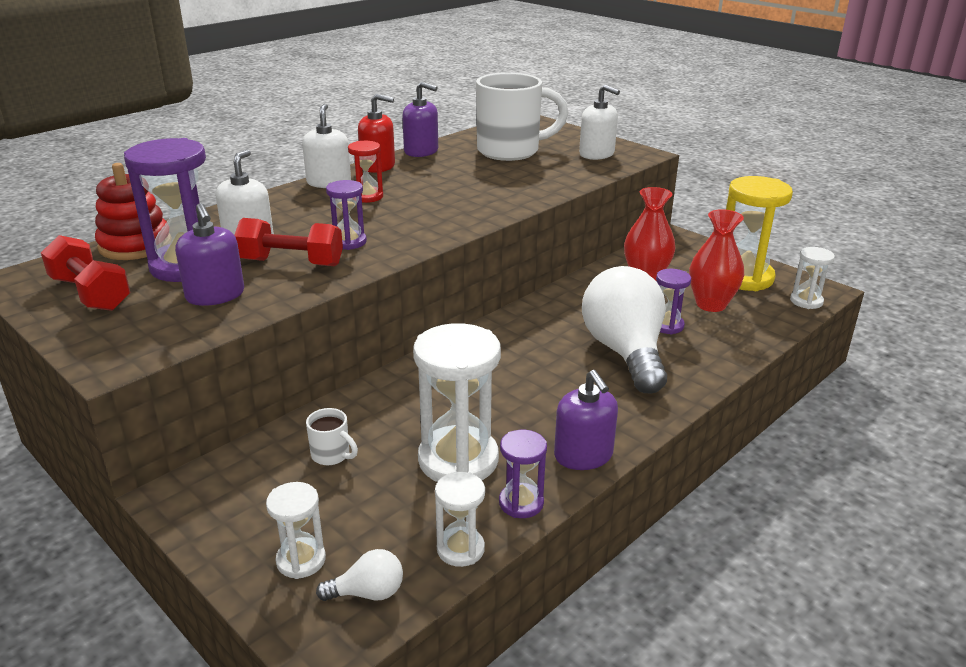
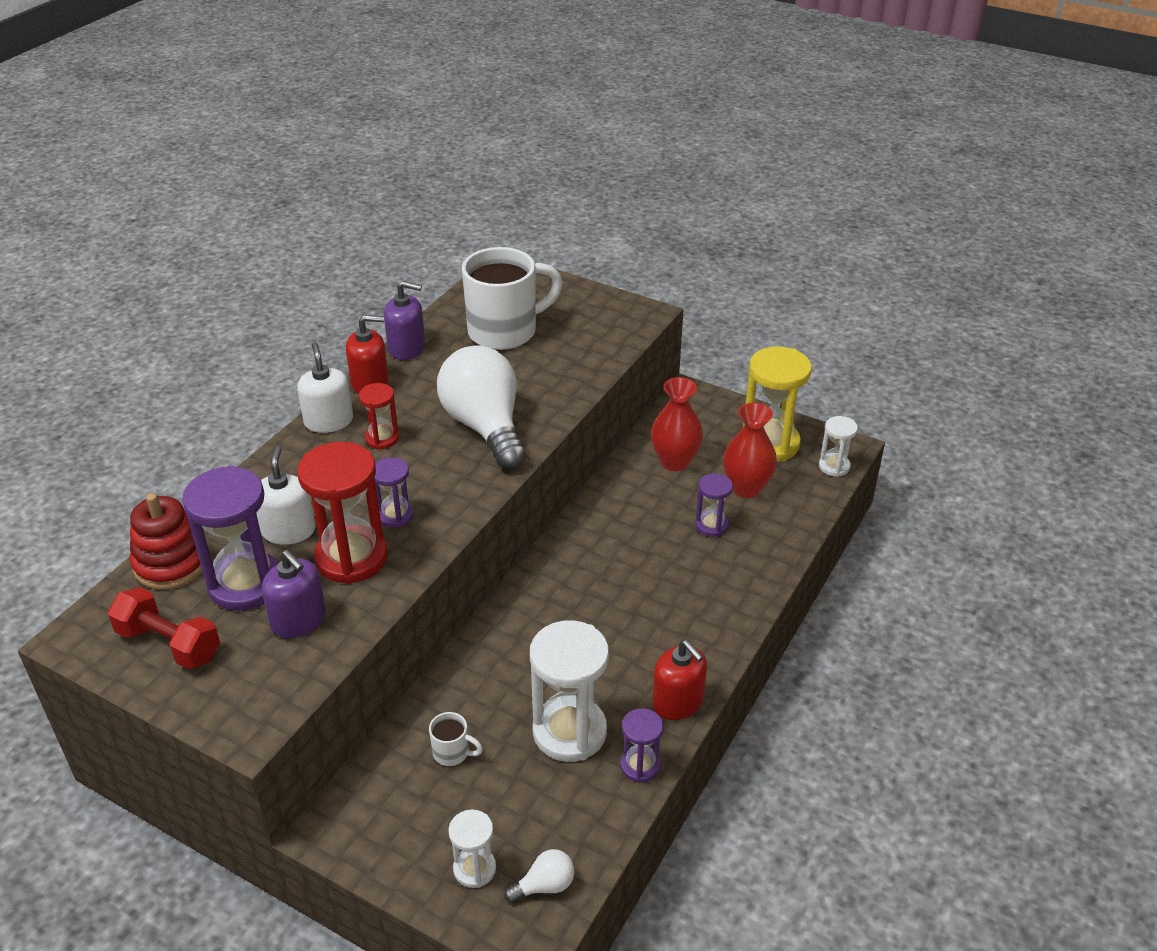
camera: 15 degrees left, 10 degrees up
(291, 262) = (351, 558): red dumbbell -> red hourglass
(460, 549) = (605, 825): white hourglass -> none
(583, 455) = (678, 702): purple soap dispenser -> red soap dispenser
(597, 154) = (598, 322): white soap dispenser -> none
(625, 352) = (681, 569): white light bulb -> white light bulb (485, 427)

